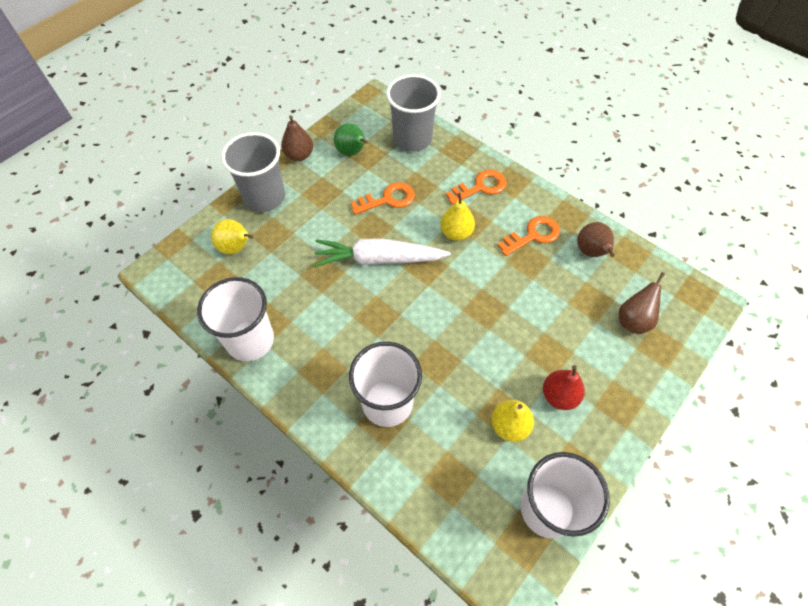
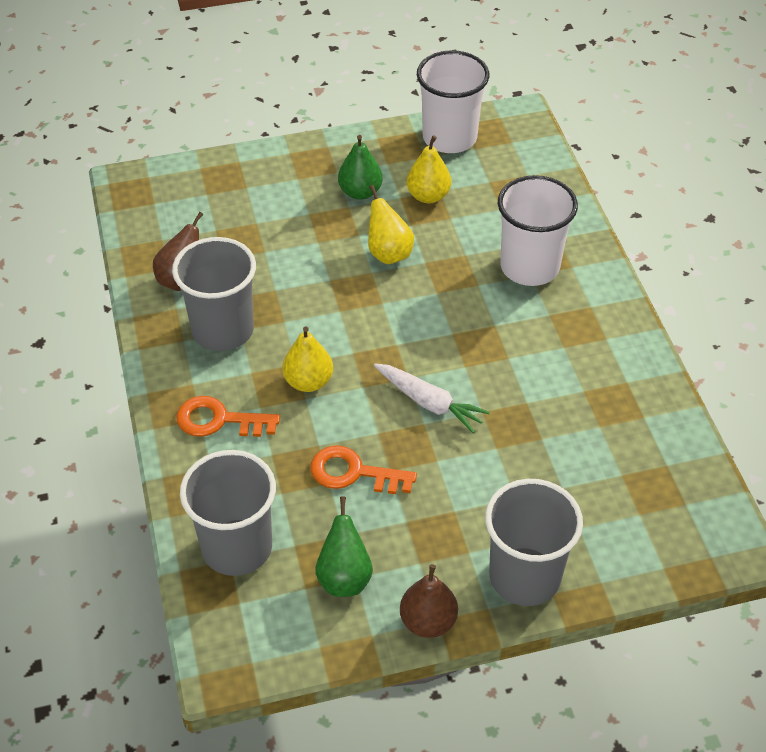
camera: 145 degrees left, 10 degrees down
(236, 248) = (606, 519): yellow pear -> yellow pear (388, 253)
(250, 340) = (644, 395): white cup -> none
(379, 259) = (429, 402): white carrot -> white carrot, size x0.66
(533, 235) = (223, 330): orange key -> grey cup
(559, 396) = (360, 192): red pear -> green pear
(633, 320) = (220, 206): brown pear -> none

